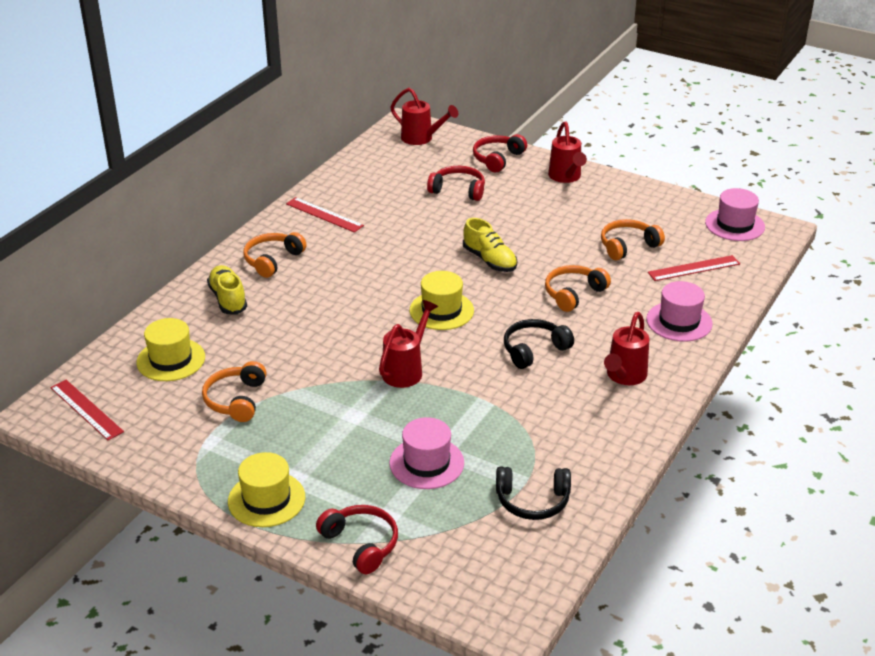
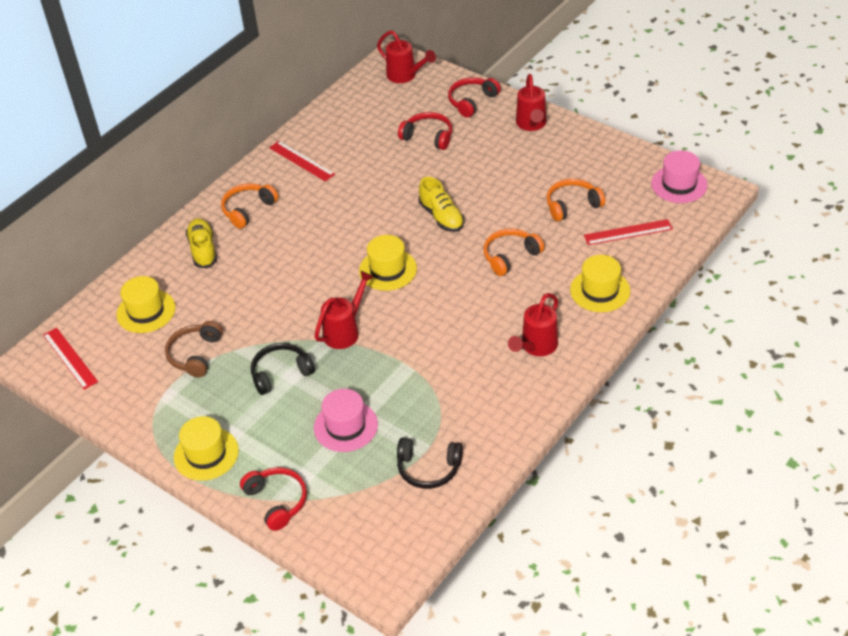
camera: 10 degrees right, 10 degrees up
(236, 400) = (195, 354): orange headphones -> brown headphones
(534, 350) = (462, 315): black headphones -> black headphones (280, 373)
(679, 321) = (600, 290): pink hat -> yellow hat

